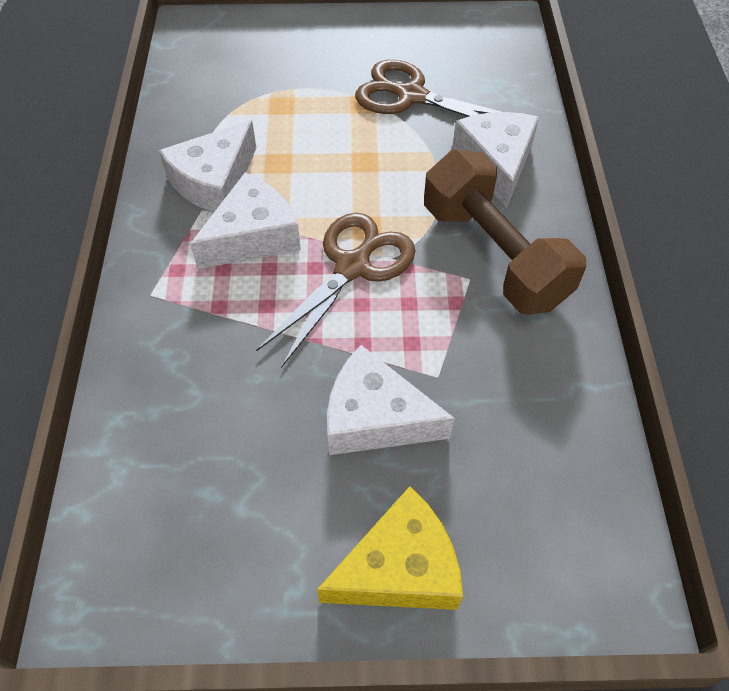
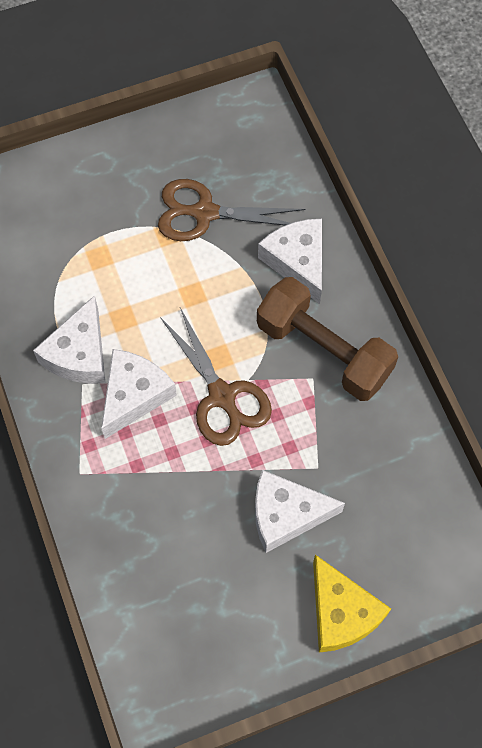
camera: 20 degrees left, 10 degrees up
(353, 266) = (222, 396): brown scissors -> brown scissors turned 135 degrees clockwise
(400, 568) = (341, 612): yellow cheese -> yellow cheese turned 105 degrees clockwise

